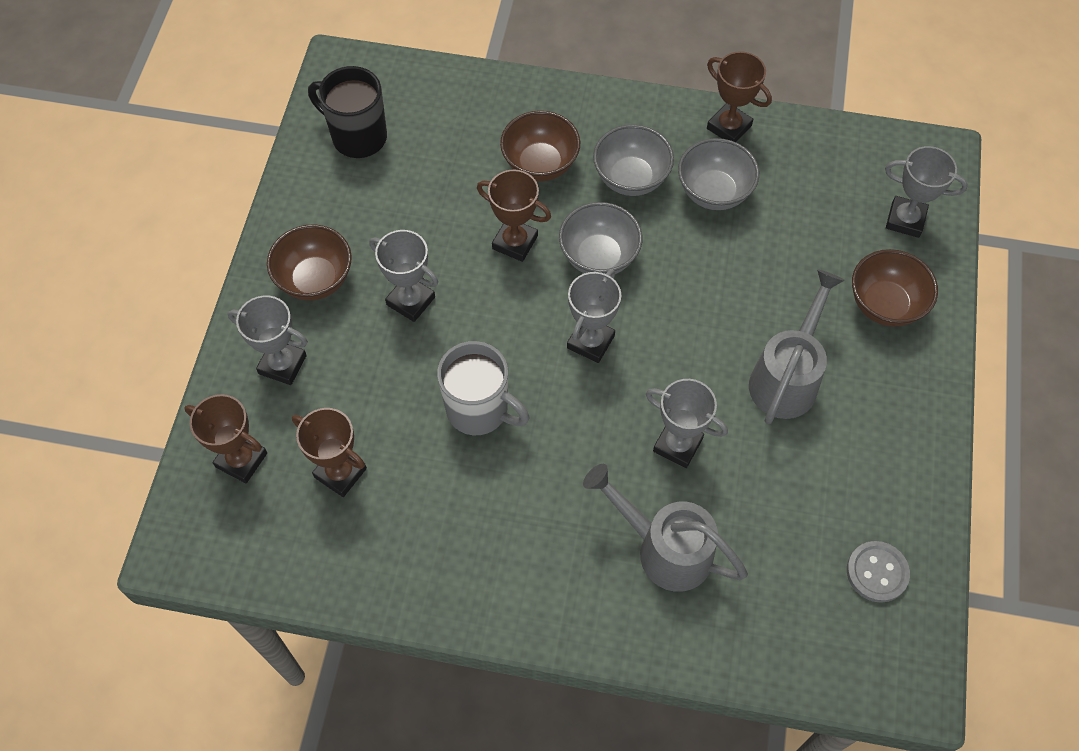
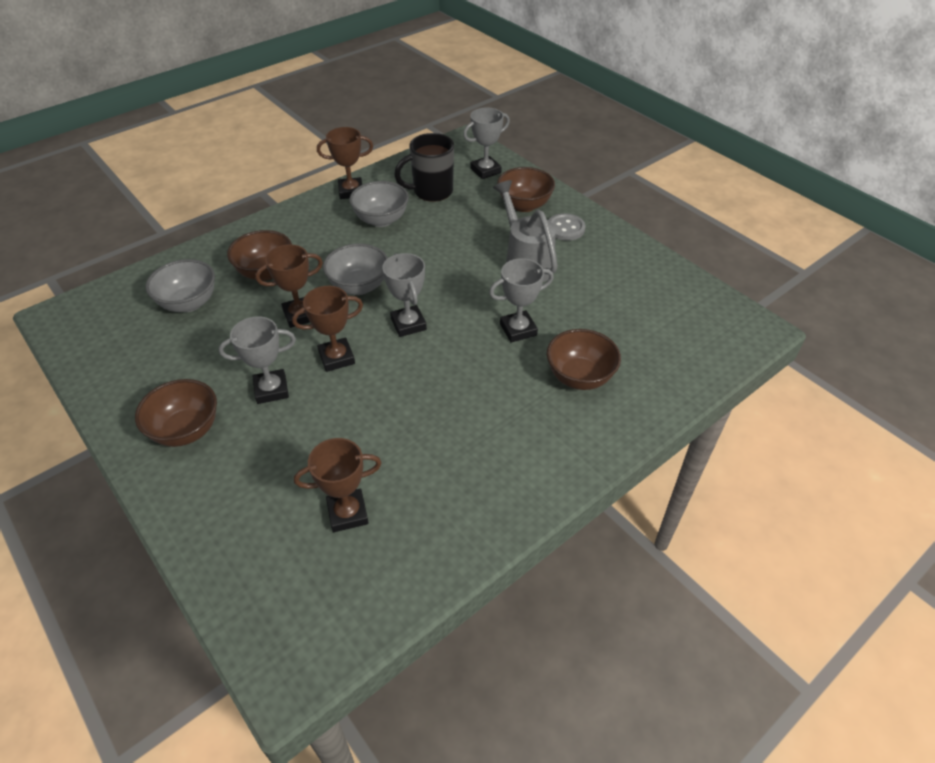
camera: 50 degrees left, 15 degrees down
(241, 460) = (265, 572): brown trophy -> brown trophy (336, 358)
(282, 364) = (223, 493): grey trophy -> none
(357, 136) = (119, 340): black mug -> black mug (431, 191)
(479, 410) = (391, 405): grey mug -> none
(631, 178) = (328, 243): grey bowl -> grey bowl (189, 303)
(665, 549) = (579, 377): grey watering can -> brown bowl
(877, 572) = (676, 301): grey button -> grey button (565, 228)

